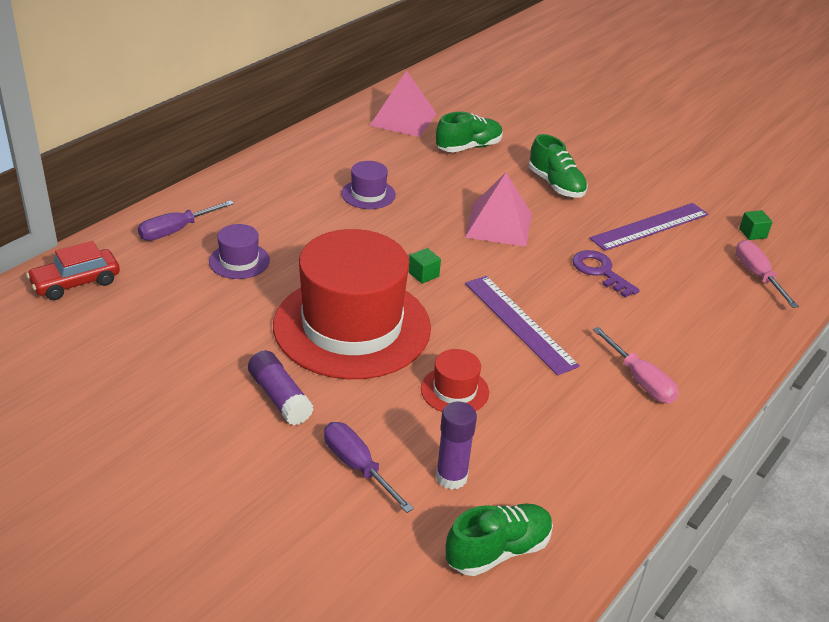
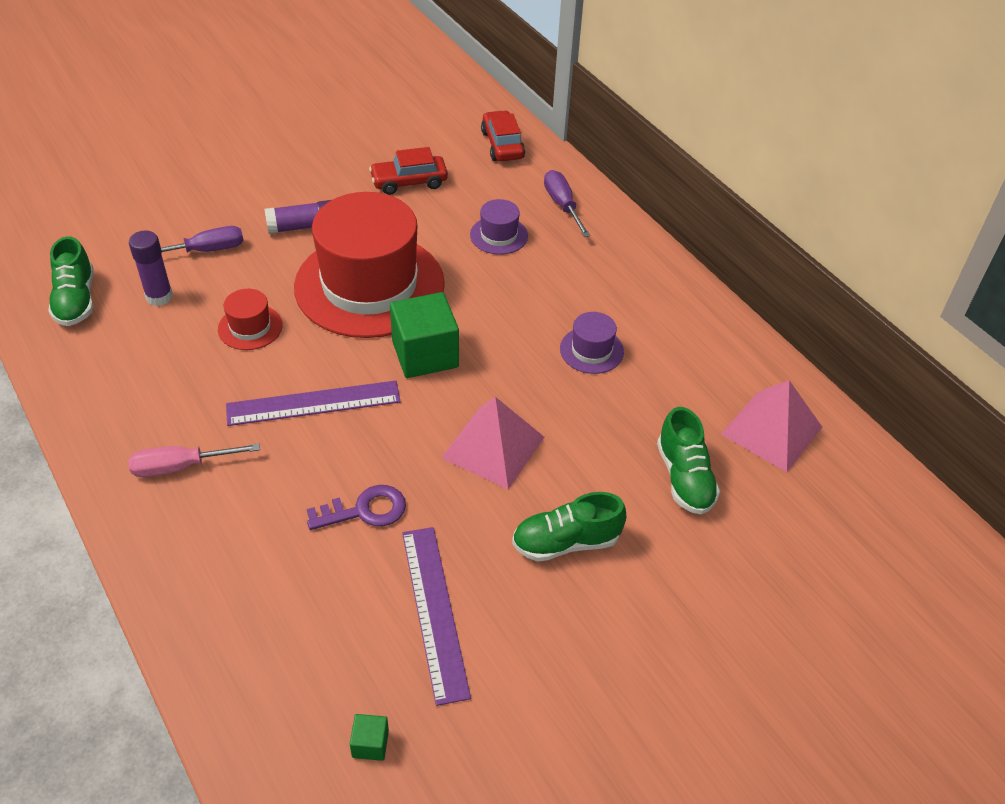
camera: 110 degrees right, 10 degrees up
(168, 336) = (409, 182): none -> red car
(423, 274) = (425, 354): green cube -> green cube, size x2.26
(757, 275) = (280, 689): pink screwdriver -> none

